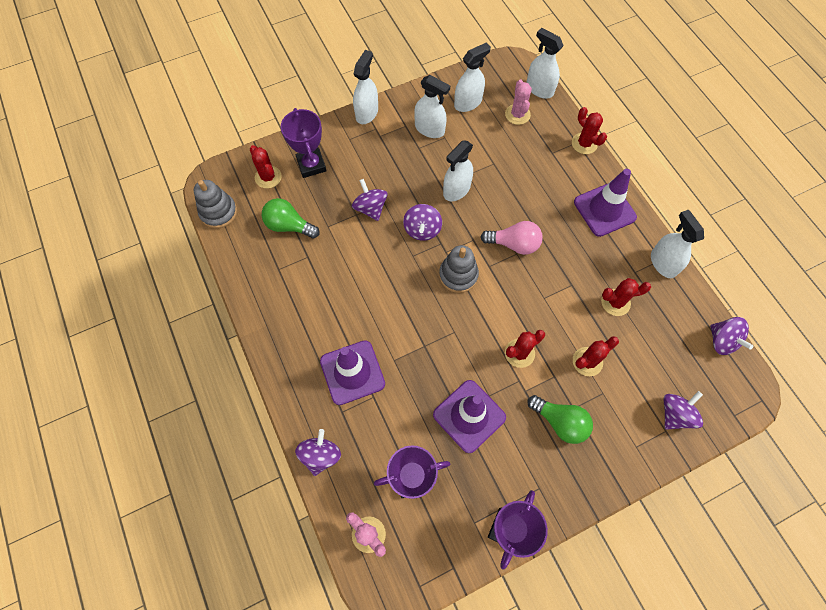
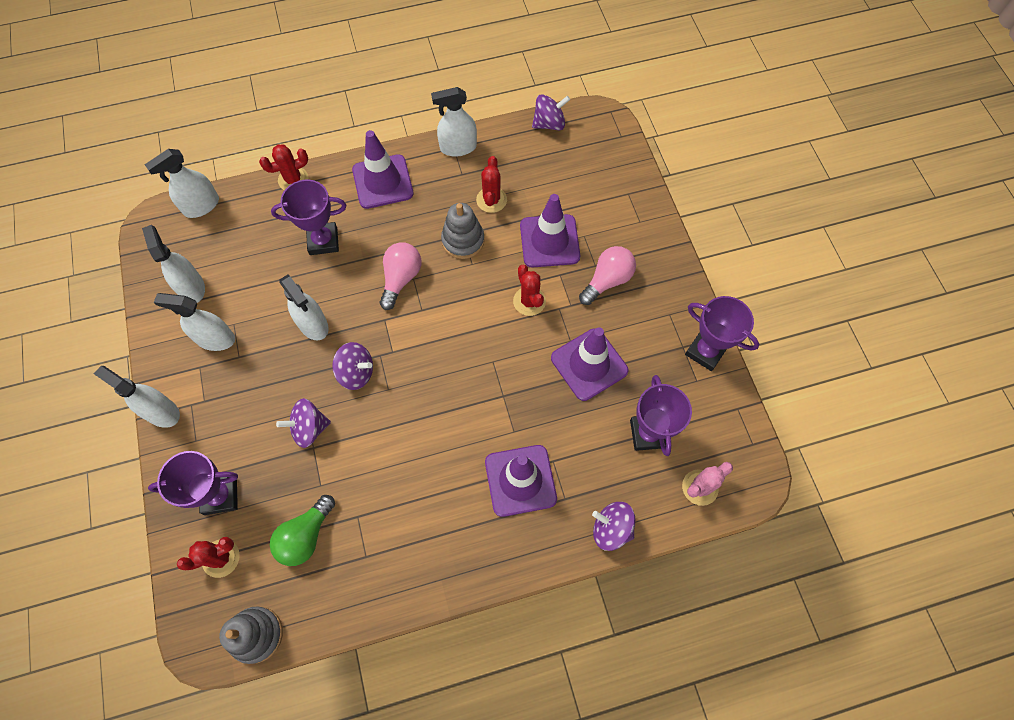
camera: 80 degrees left, 0 degrees up
(429, 129) = (215, 339): white spray bottle -> white spray bottle turned 120 degrees counterclockwise
(458, 275) = (425, 344): grey stacking toy -> grey stacking toy (463, 240)
(517, 114) = (229, 237): pink cactus -> none
(533, 179) = (323, 241): none -> purple trophy
(560, 422) = (607, 280): green light bulb -> pink light bulb
(587, 361) = (549, 241): red cactus -> purple traffic cone
(675, 414) = (613, 181): purple spinning top -> none

